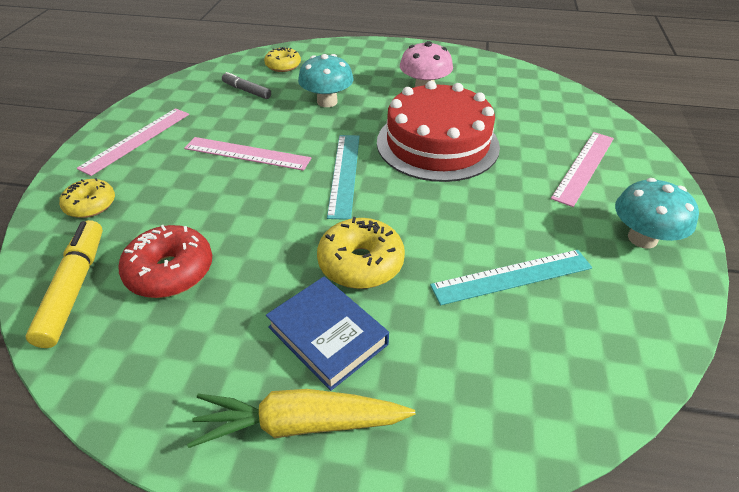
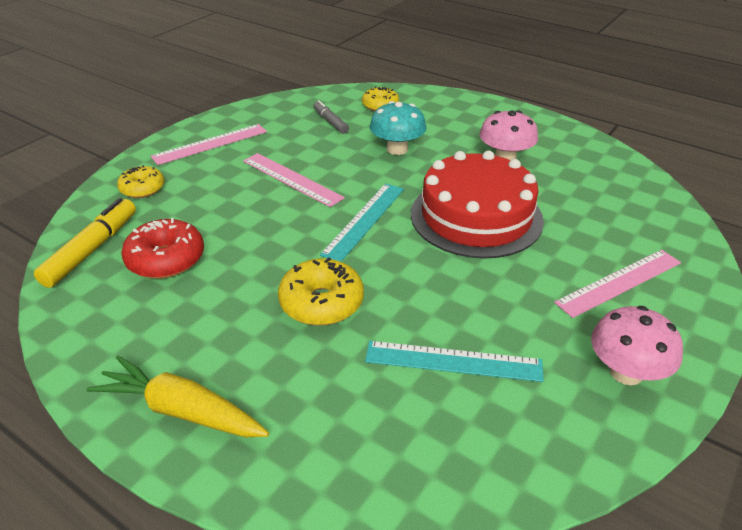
camera: 25 degrees right, 5 degrees down
(327, 335) = (250, 352): blue book -> none
(642, 238) = (626, 372): turquoise mushroom -> pink mushroom

